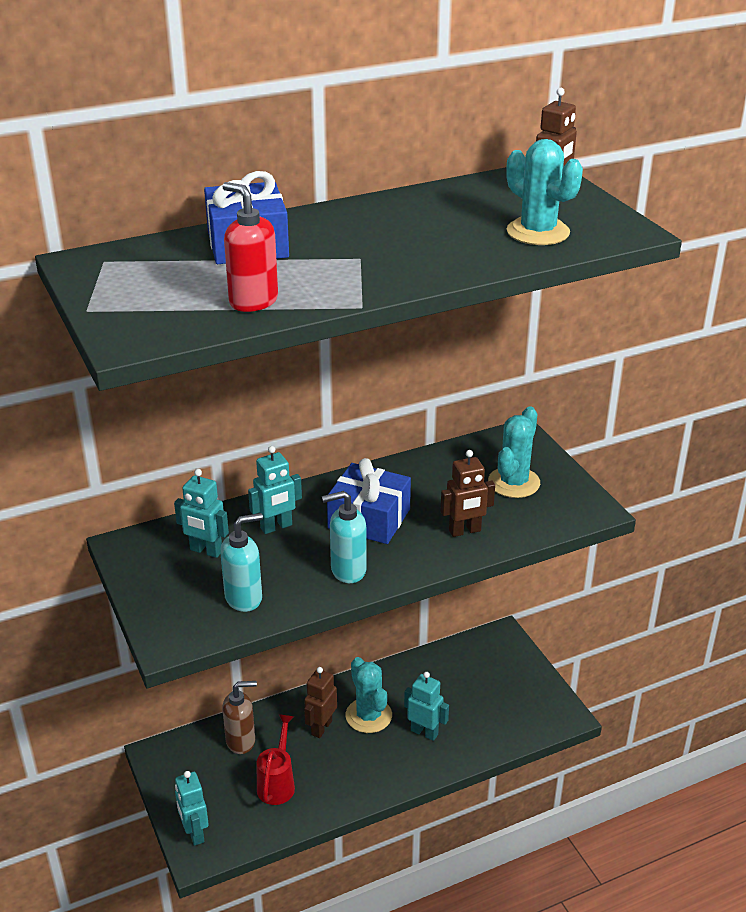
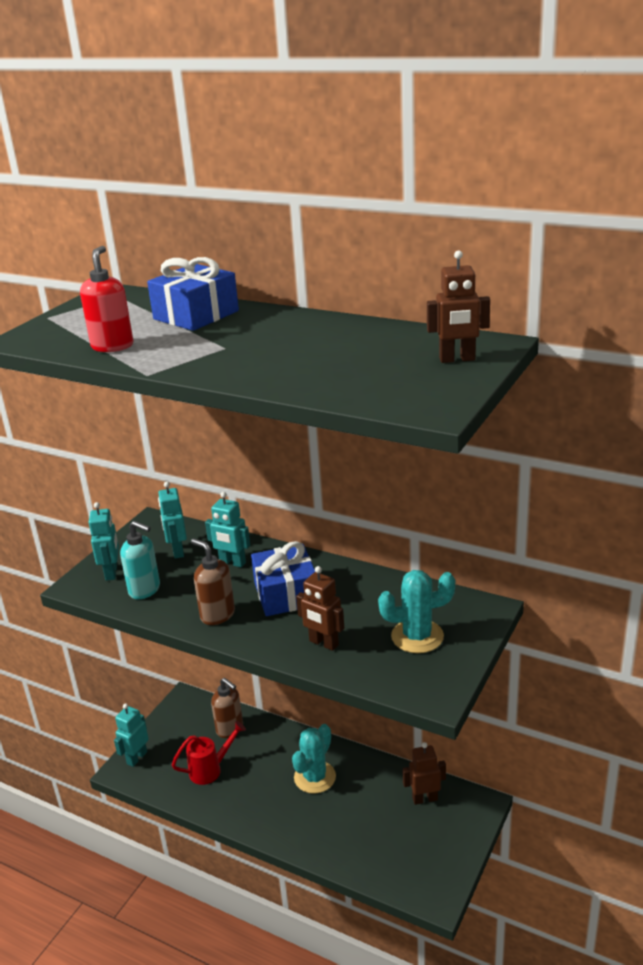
camera: 55 degrees right, 5 degrees down
(321, 727) = (279, 760): brown robot -> brown robot (425, 799)
(348, 570) = (217, 615): turquoise soap dispenser -> brown soap dispenser
(424, 732) = (329, 818): turquoise robot -> turquoise robot (111, 572)
(538, 232) = (368, 380): turquoise cactus -> none

